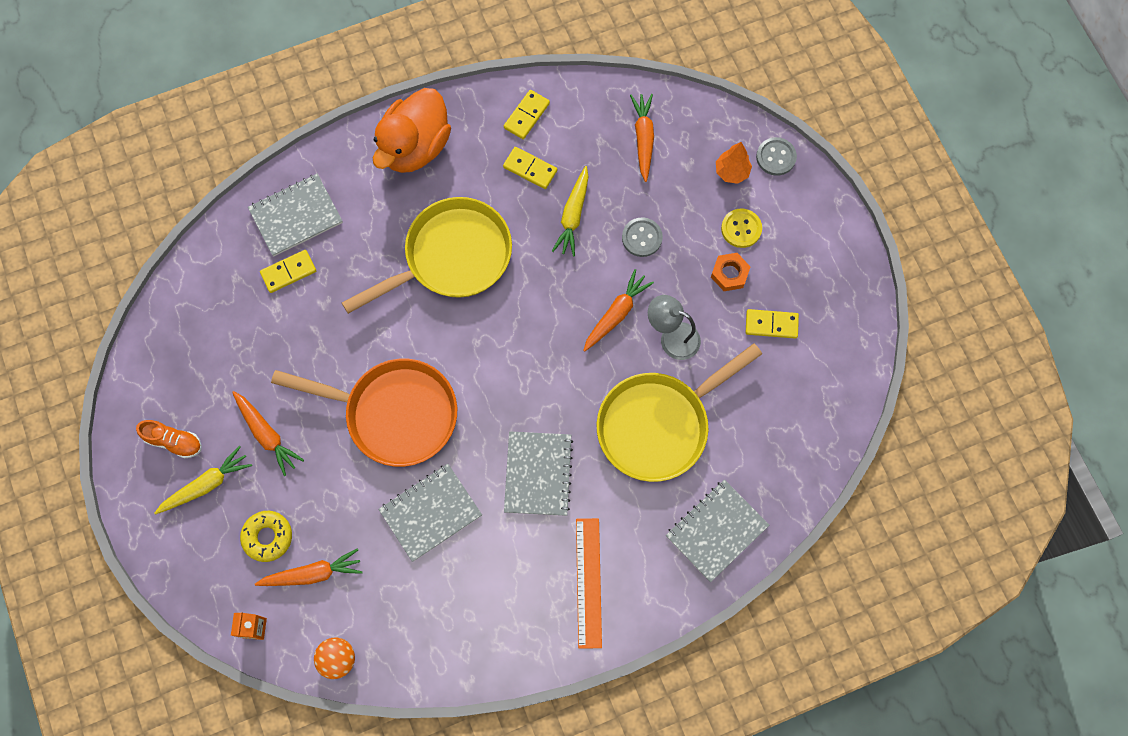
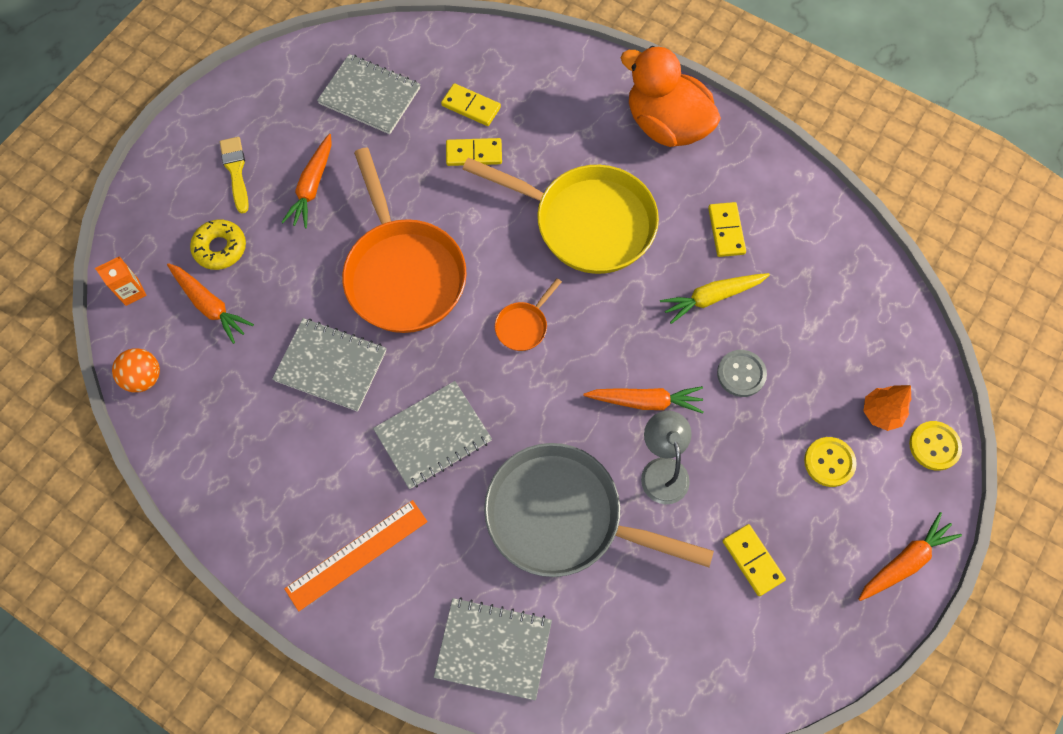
camera: 55 degrees right, 5 degrees down
(174, 441) = (258, 123): orange shoe -> none
(206, 485) = (236, 171): yellow carrot -> yellow brush
(296, 216) = (526, 78): grey notebook -> grey notebook (370, 96)
(415, 147) = (666, 125): orange duck -> orange duck turned 45 degrees clockwise
(500, 356) = (523, 326): none -> orange pan
(527, 116) = (775, 194): yellow domino -> yellow domino (474, 154)
(643, 139) = (842, 309): orange carrot -> orange carrot (904, 561)
(659, 424) = (563, 517): yellow pan -> grey pan
(729, 274) = (773, 482): orange nut -> none
(776, 157) = (934, 446): grey button -> yellow button

